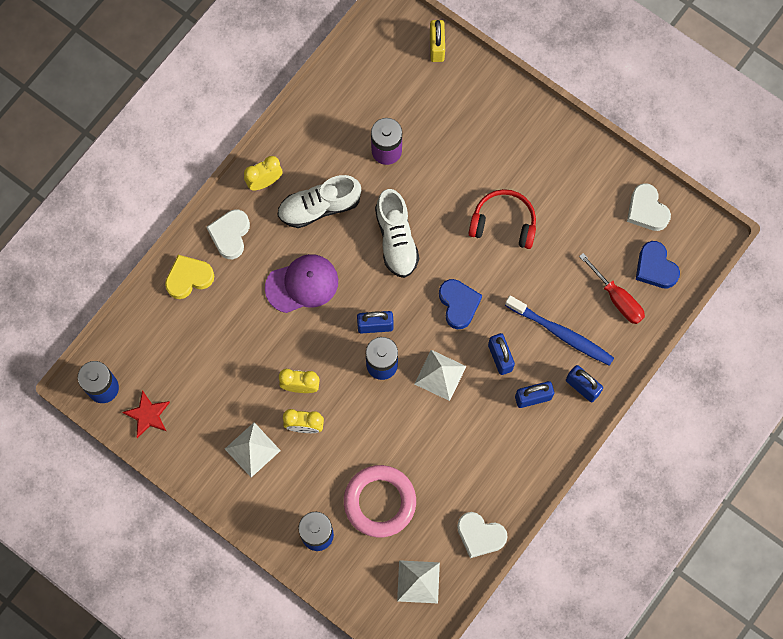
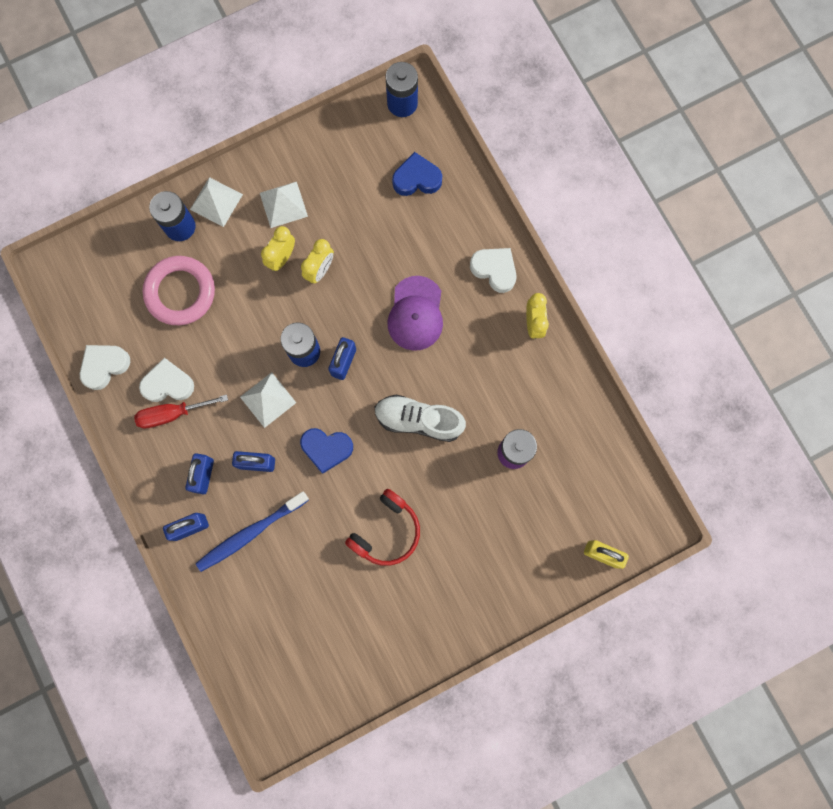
camera: 115 degrees right, 5 degrees up
(147, 415) = (359, 130): red star -> none
(189, 278) = (469, 216): yellow heart -> none
(319, 207) = (484, 363): white shoe -> none
(418, 581) = (94, 293): white pyramid -> white pyramid (216, 202)
(617, 298) = (258, 605): red screwdriver -> red screwdriver (173, 414)
(646, 210) = (332, 683): white heart -> white heart (168, 384)
(655, 268) = (270, 660): blue heart -> blue heart (417, 178)

